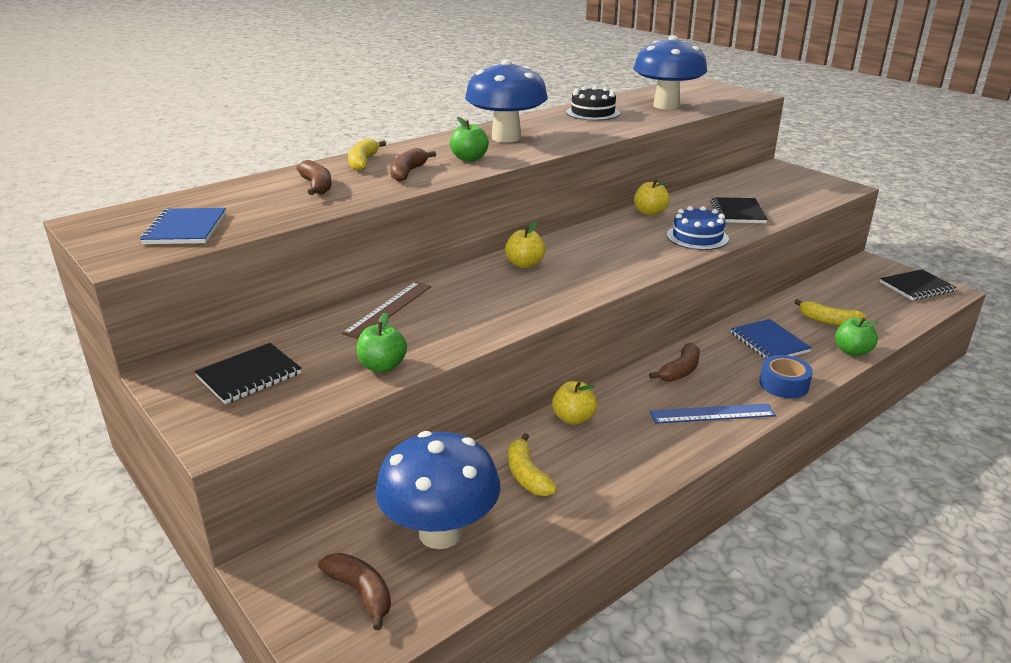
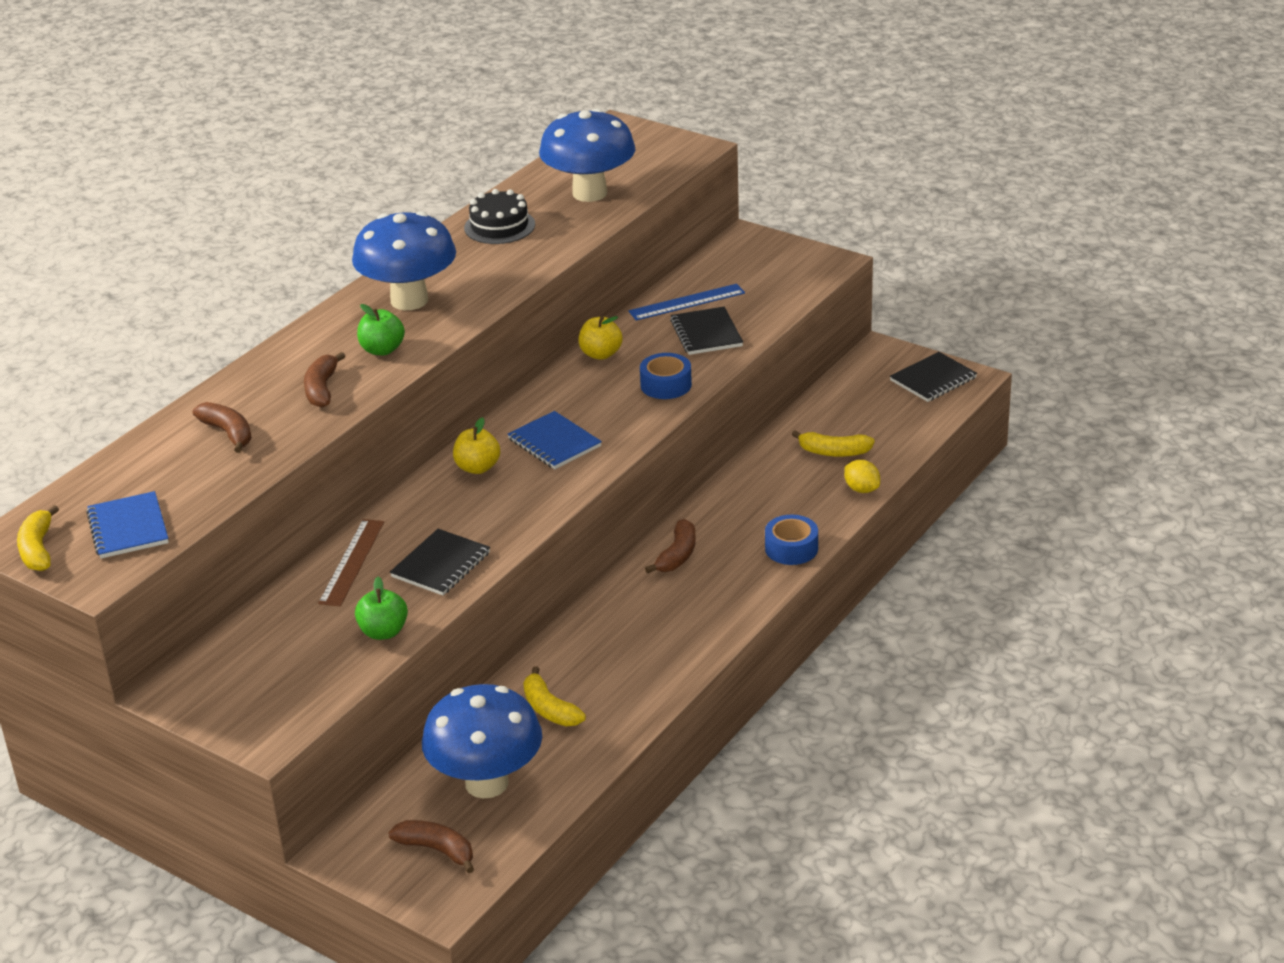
camera: 15 degrees left, 5 degrees up
(249, 375) = (251, 672): black notebook -> black notebook (441, 565)
(363, 162) = (257, 381): yellow banana -> yellow banana (38, 549)
(573, 418) = (577, 638): yellow apple -> none
(697, 237) = (666, 385): blue cake -> blue tape
(712, 414) = (721, 600): blue ruler -> blue ruler (687, 302)
(769, 342) = (770, 496): blue notebook -> blue notebook (554, 443)
(852, 351) = (861, 489): green apple -> yellow lemon

